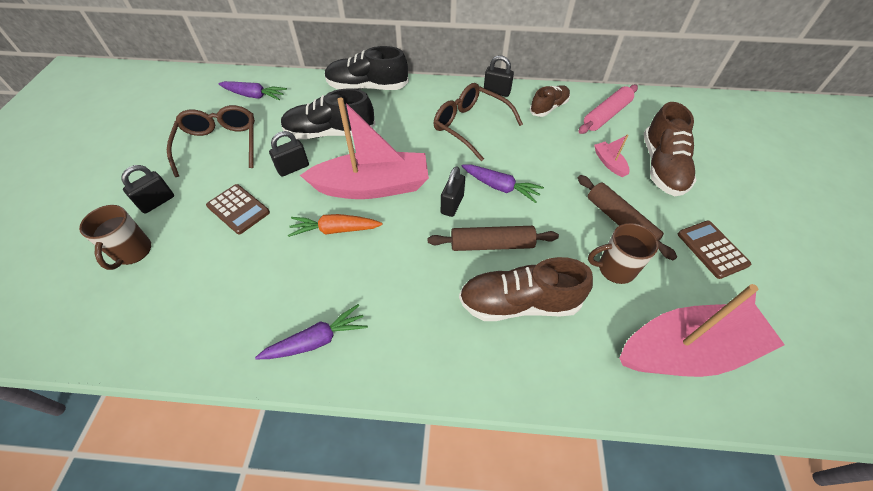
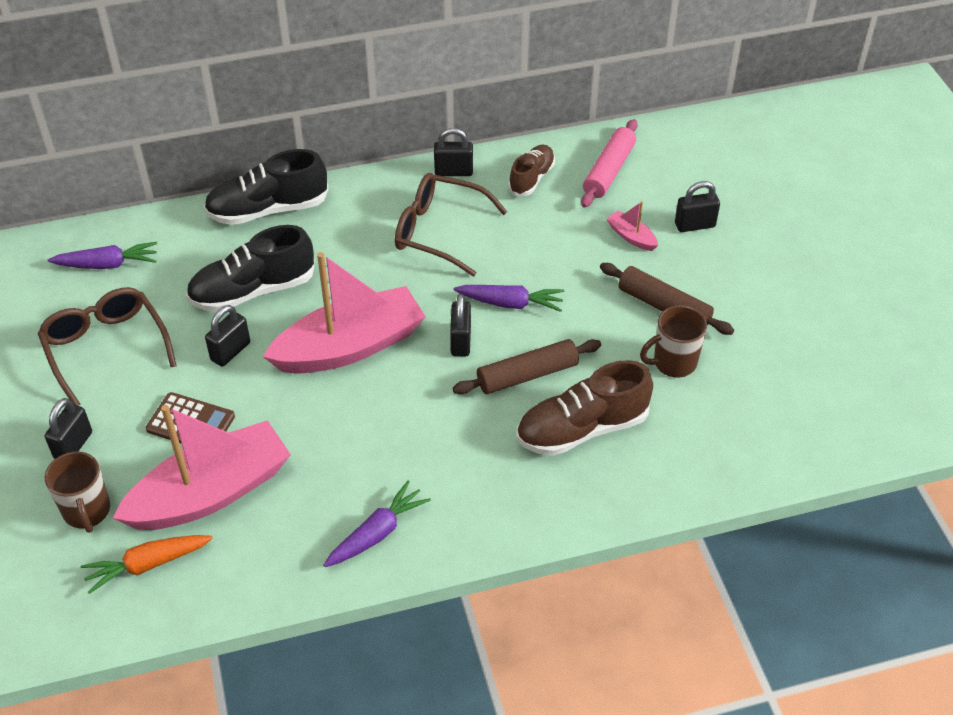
camera: 20 degrees left, 5 degrees down
(335, 230) = (331, 412): orange carrot -> orange carrot (147, 565)
(662, 167) = (695, 225): brown shoe -> black padlock
(687, 350) = (767, 423): pink boat -> pink boat (210, 493)
(712, 249) = (771, 311): brown calculator -> none

